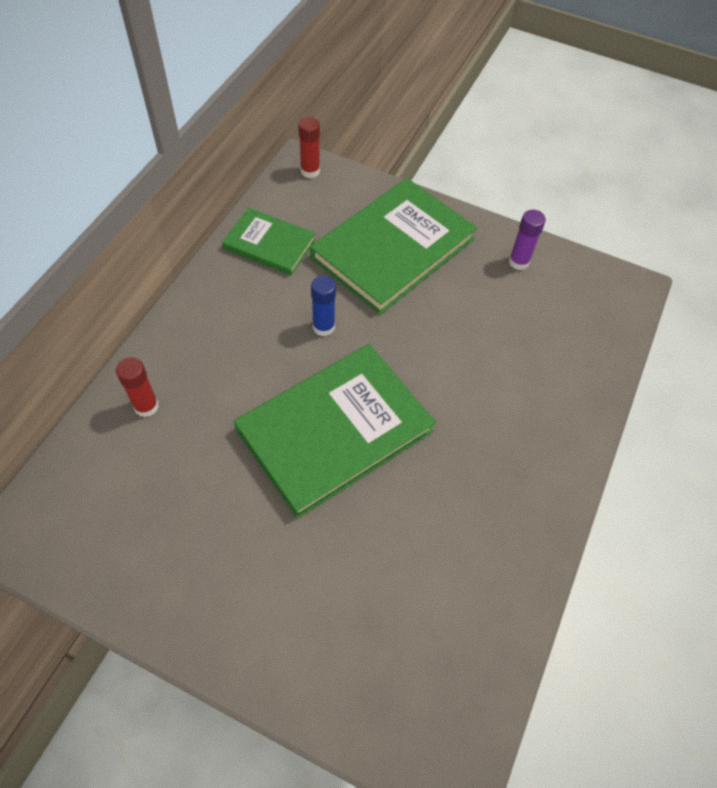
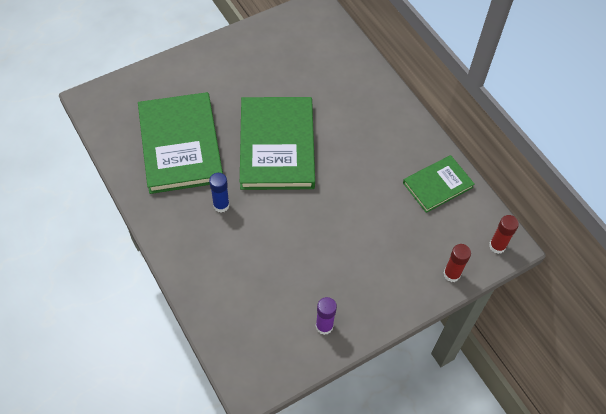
camera: 125 degrees right, 0 degrees up
(146, 406) = (353, 76): red glue stick -> red glue stick (451, 274)
(323, 327) = (350, 178): blue glue stick -> blue glue stick (221, 205)
(393, 248) = (388, 253): green book -> green book (180, 145)

